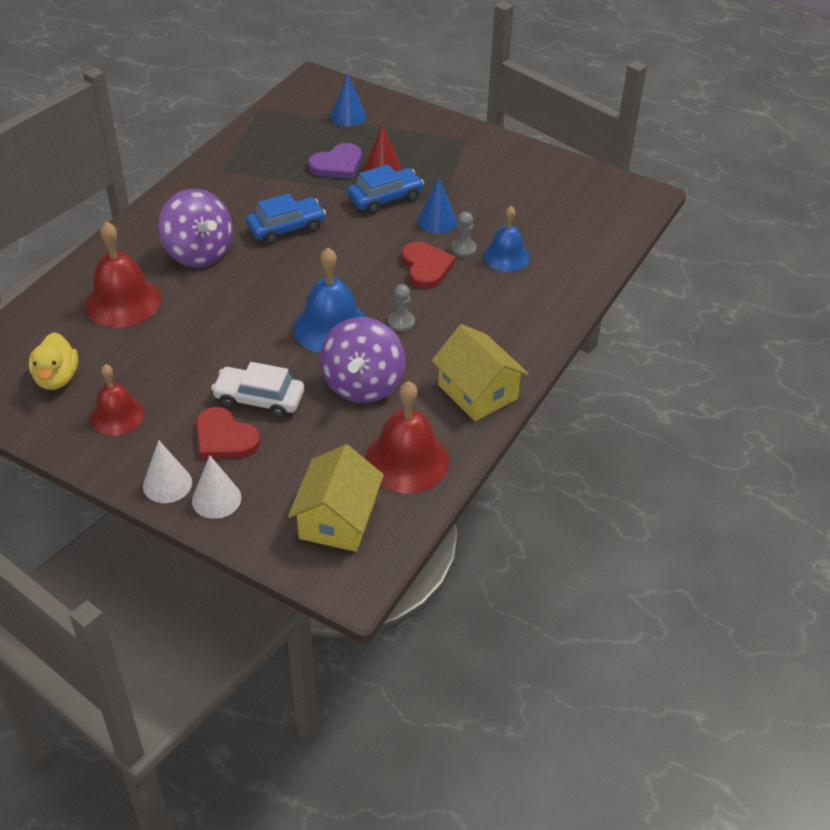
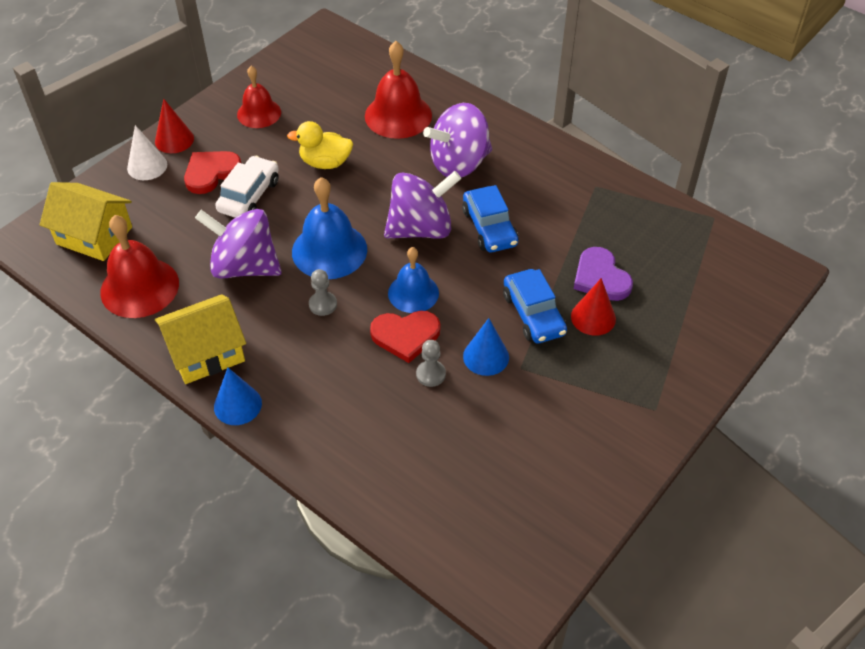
camera: 100 degrees right, 5 degrees up
(57, 378) = (312, 80): yellow duck -> yellow duck (325, 163)
(167, 484) = (174, 140): white cone -> red cone
(293, 270) = (421, 228): none -> purple spinning top
(348, 116) = (702, 296): blue cone -> blue cone (237, 405)
(506, 256) = (411, 413): blue bell -> blue bell (413, 293)

